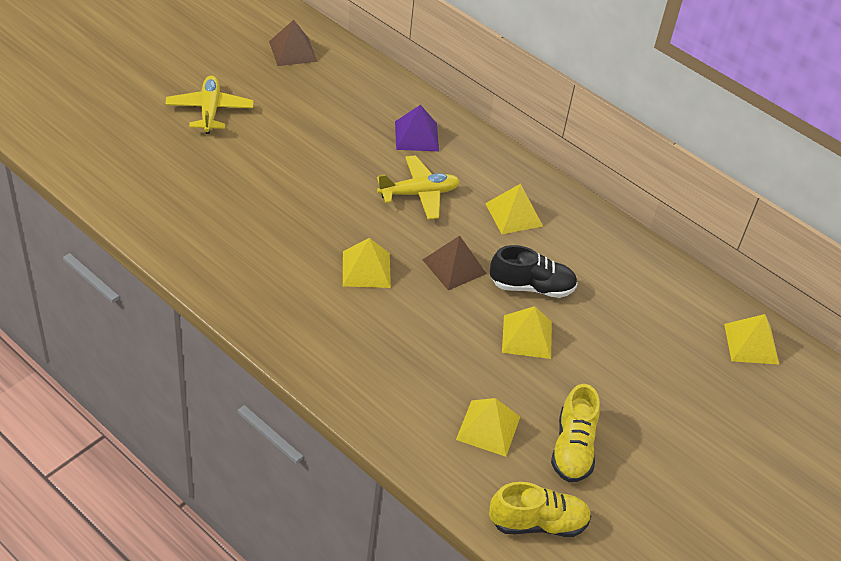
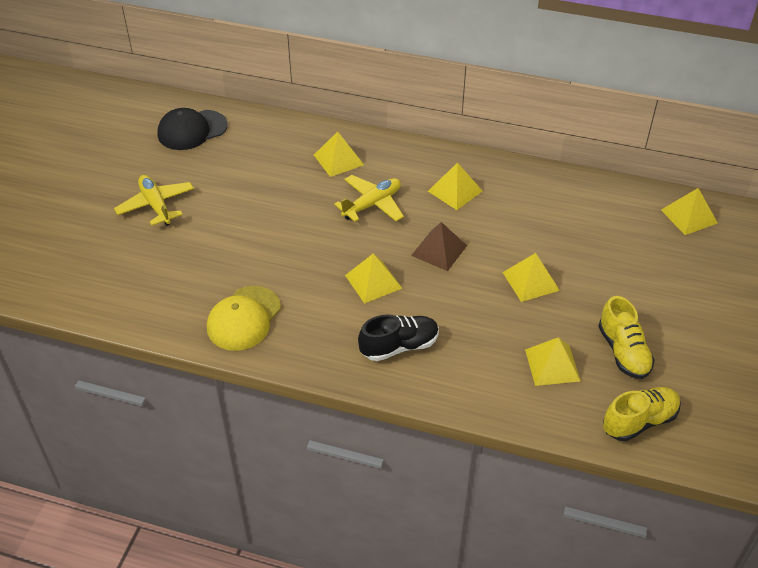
camera: 20 degrees left, 0 degrees up
(218, 251) = (244, 318): none -> yellow cap
(293, 51) = (192, 130): brown pyramid -> black cap
(416, 136) = (338, 159): purple pyramid -> yellow pyramid
(531, 287) = (507, 241): black shoe -> black shoe (399, 346)

